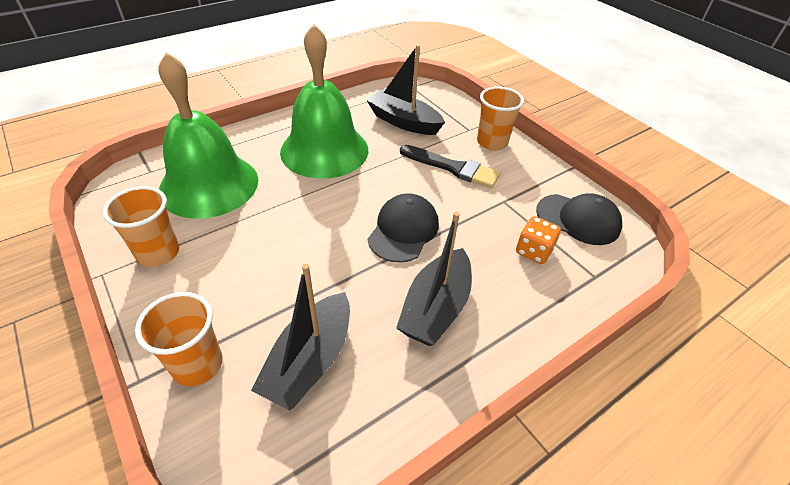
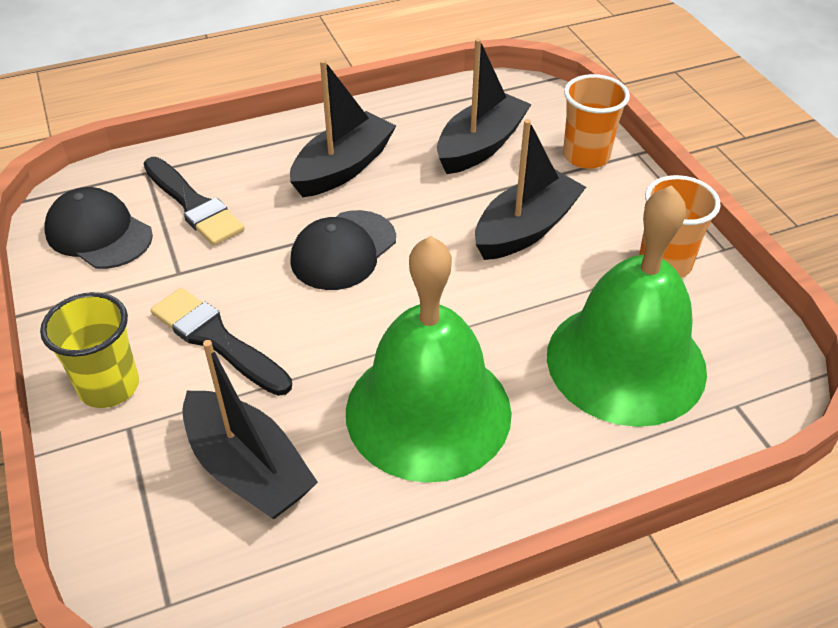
camera: 165 degrees left, 0 degrees up
(266, 268) = (526, 229): none -> black boat
(492, 142) = (109, 386): orange cup -> yellow cup
(533, 251) = (193, 205): orange dice -> black brush

